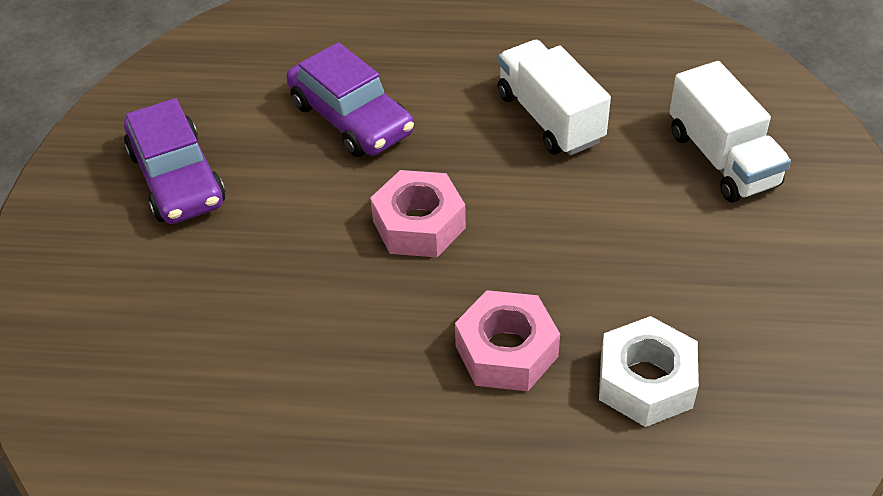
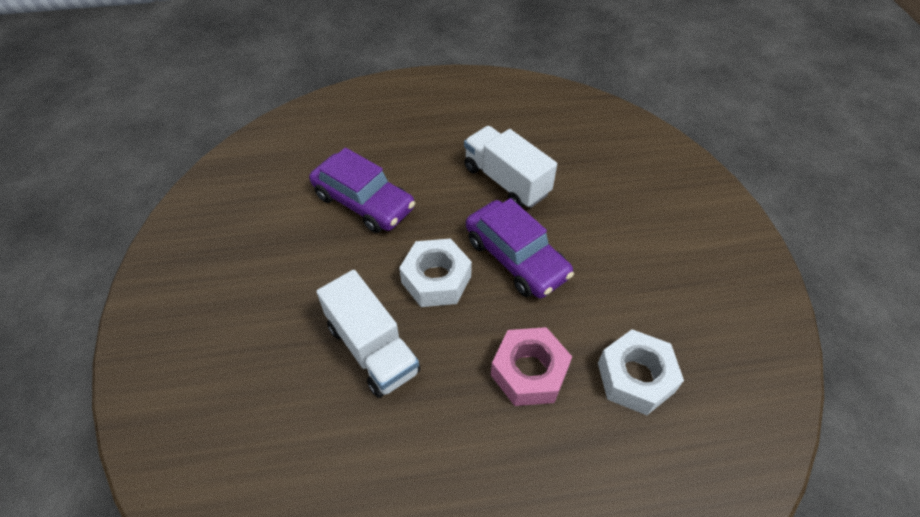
camera: 15 degrees left, 5 degrees up
(177, 178) = (240, 272): purple car -> purple car (516, 258)
(419, 224) = (436, 279): pink nut -> white nut
(722, 159) = (632, 194): white truck -> white truck (372, 348)

